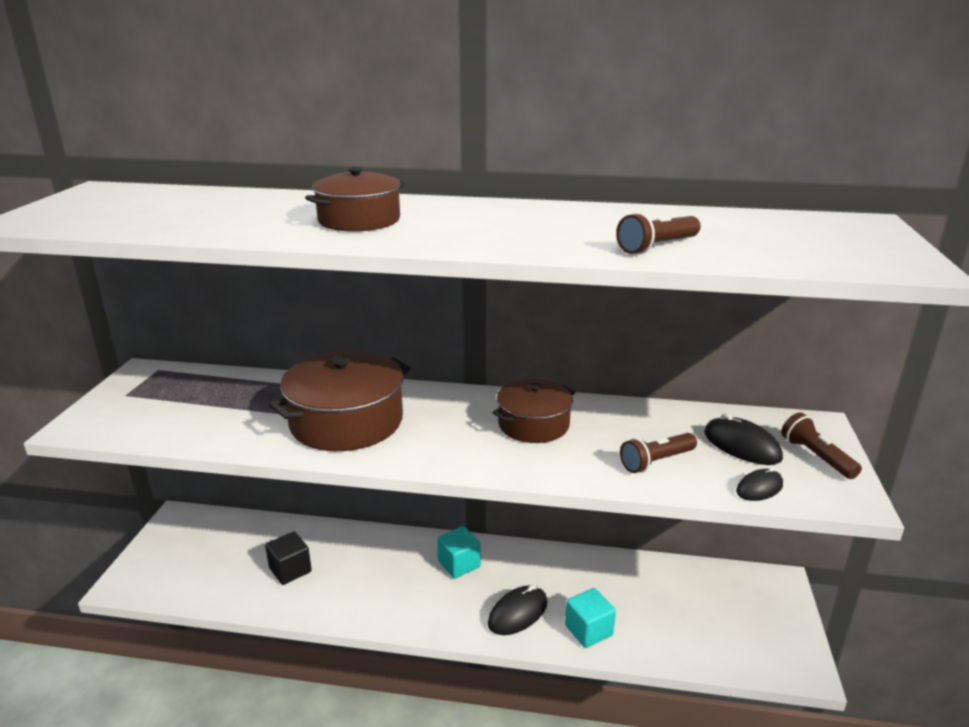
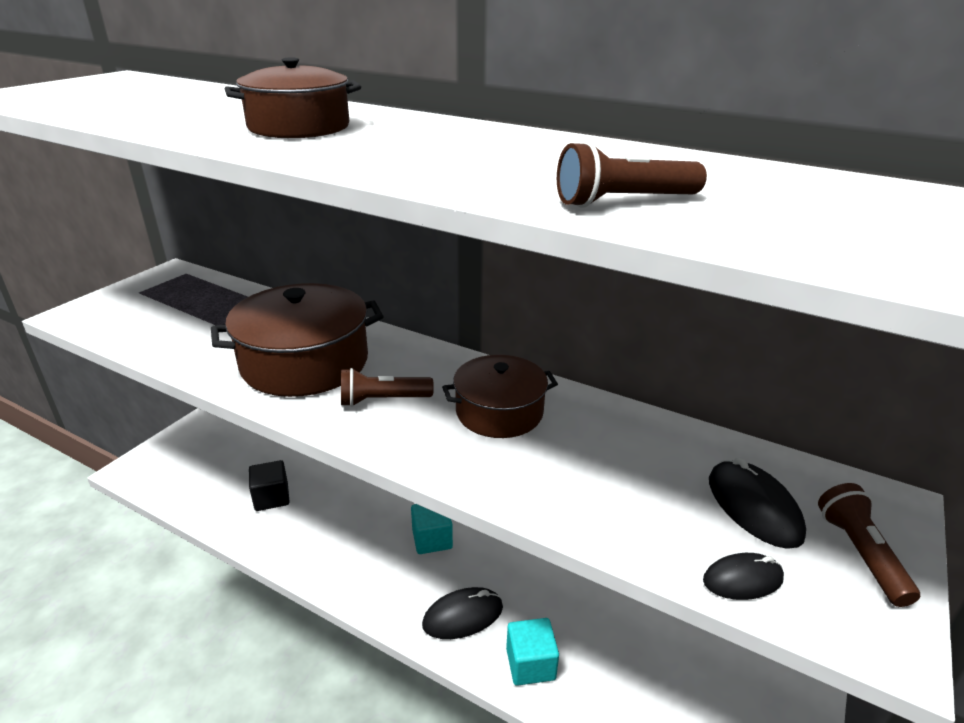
camera: 20 degrees right, 5 degrees up
(656, 461) = (619, 499): brown flashlight -> brown flashlight (383, 400)

